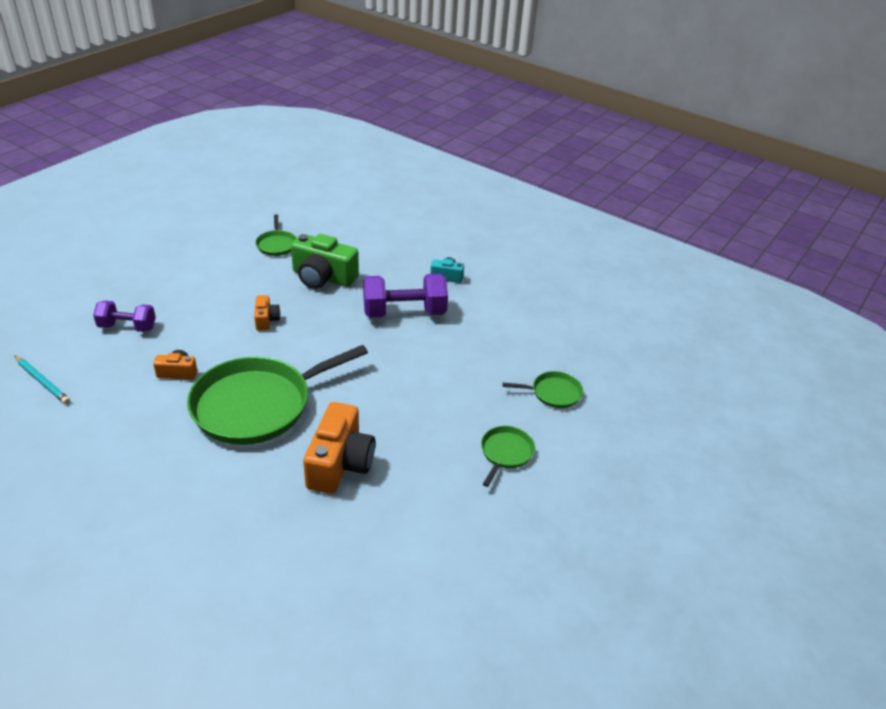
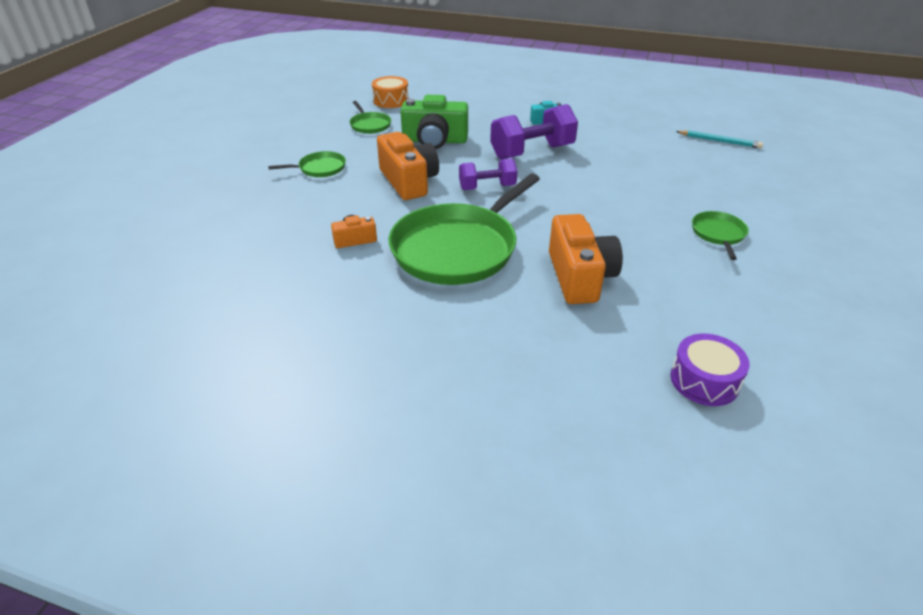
camera: 15 degrees left, 0 degrees up
(42, 381) = (211, 278): turquoise pencil -> turquoise pencil (719, 141)
(127, 327) = (271, 214): purple dumbbell -> purple dumbbell (487, 187)
(266, 320) = (408, 181): orange camera -> orange camera, size x1.97
(316, 218) = (391, 100): none -> orange drum
(363, 596) = (704, 380): none -> purple drum
(553, 393) = (714, 182): green pan -> green pan (319, 168)

